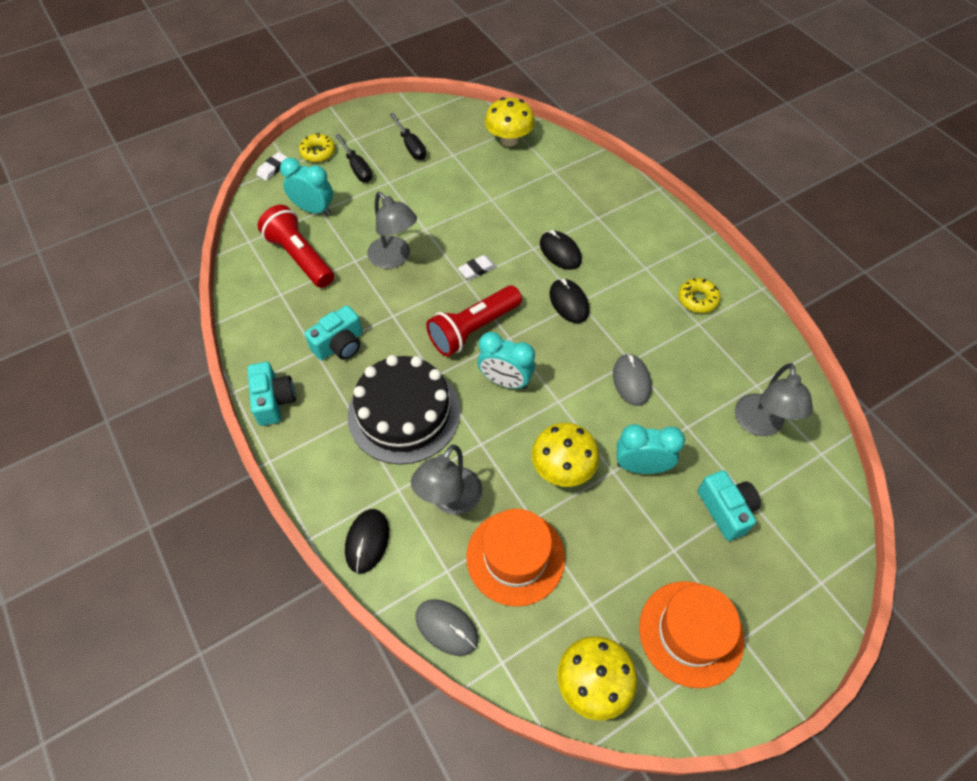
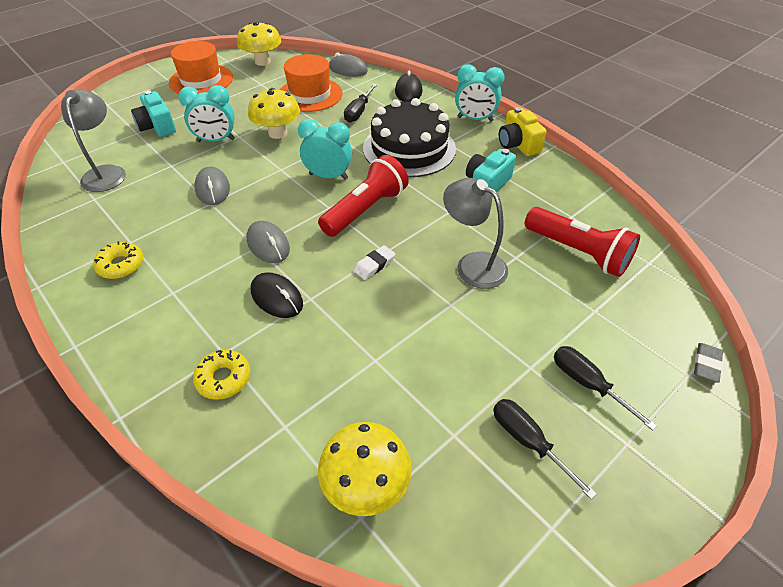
camera: 170 degrees right, 10 degrees down
(273, 168) = (706, 365): white eraser -> grey eraser
(274, 400) = (518, 144): turquoise camera -> yellow camera
(314, 209) = (603, 310): turquoise clock -> turquoise clock (475, 119)
(318, 152) = (665, 405): yellow donut -> yellow donut (223, 378)
(450, 500) = (359, 112): grey lamp -> black screwdriver
(569, 302) = (268, 244): black mouse -> grey mouse

